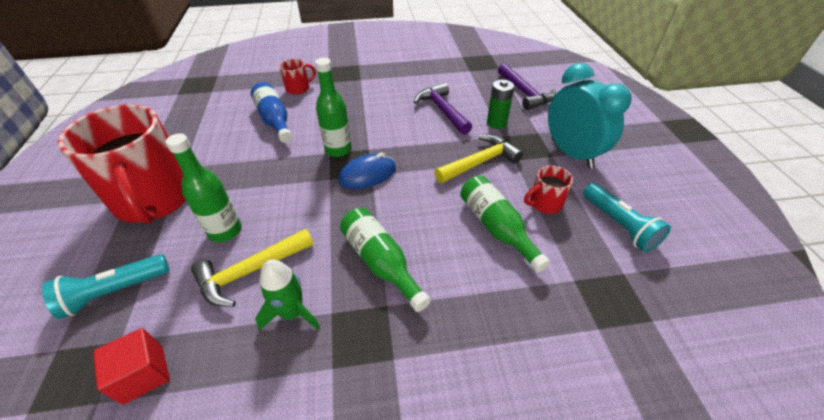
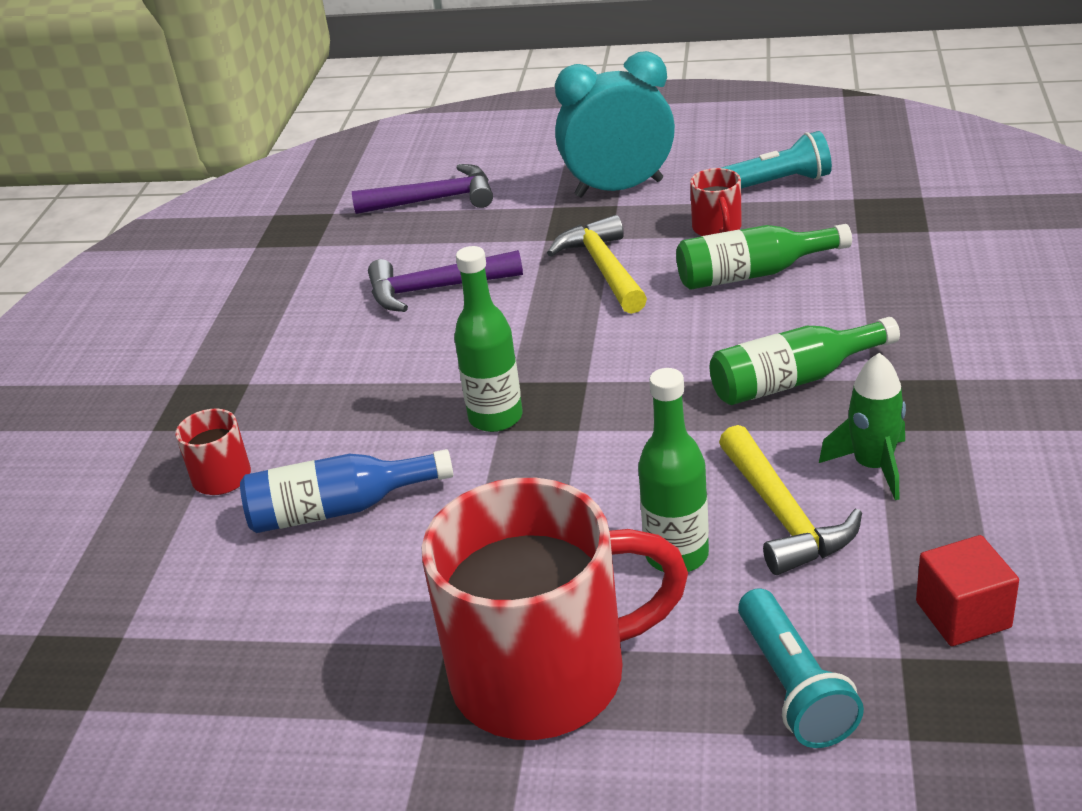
camera: 70 degrees left, 10 degrees down
(367, 174) = (585, 384): blue mouse -> none
(496, 123) = (507, 239): green battery -> none

